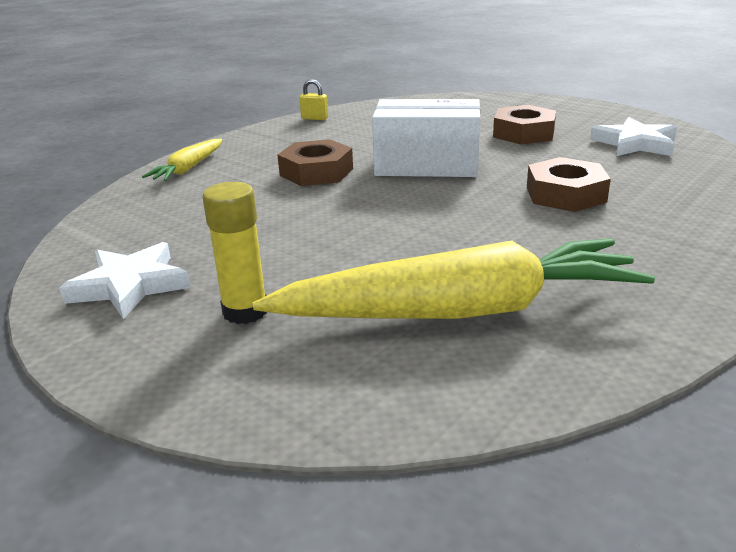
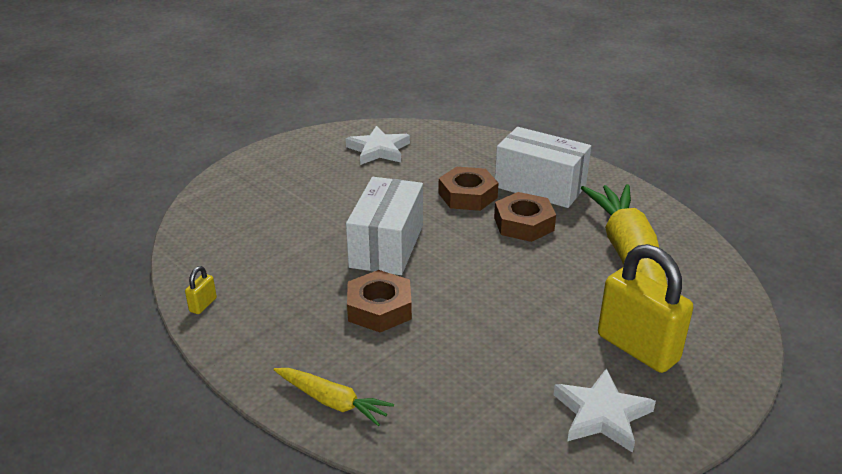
camera: 85 degrees left, 5 degrees up
(245, 311) = (637, 348): yellow glue stick -> yellow padlock
(523, 133) = (329, 189): brown nut -> brown nut (524, 224)
(633, 238) = (540, 186): none -> white box

